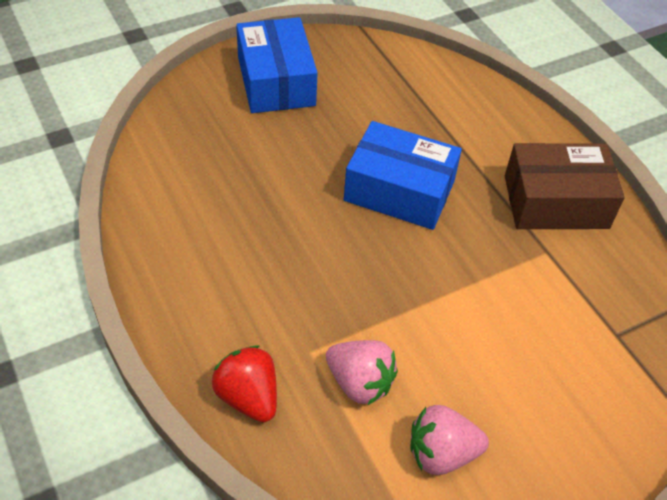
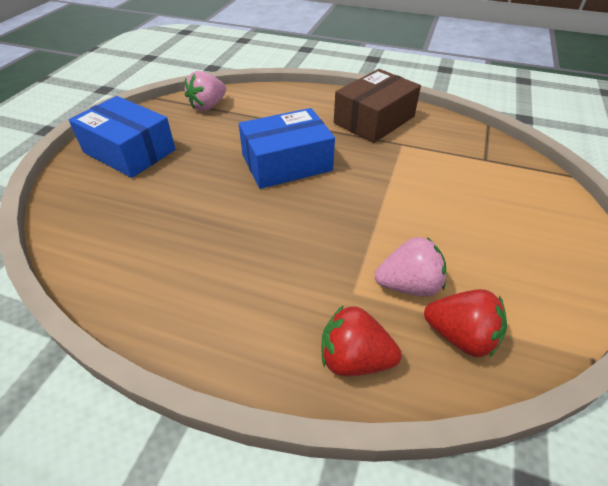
camera: 40 degrees left, 5 degrees down
(346, 452) = (460, 336): none -> red strawberry
(441, 453) = (505, 286): pink strawberry -> pink strawberry (208, 106)

